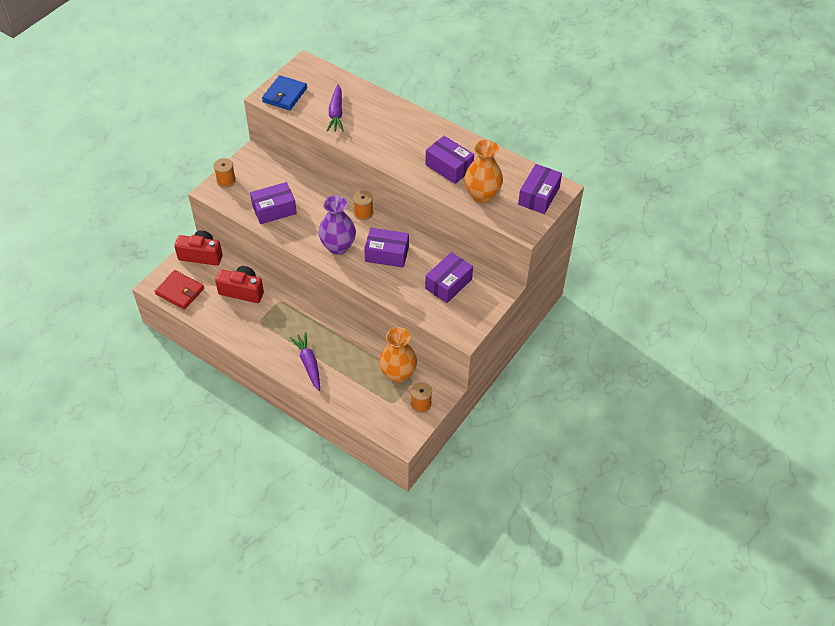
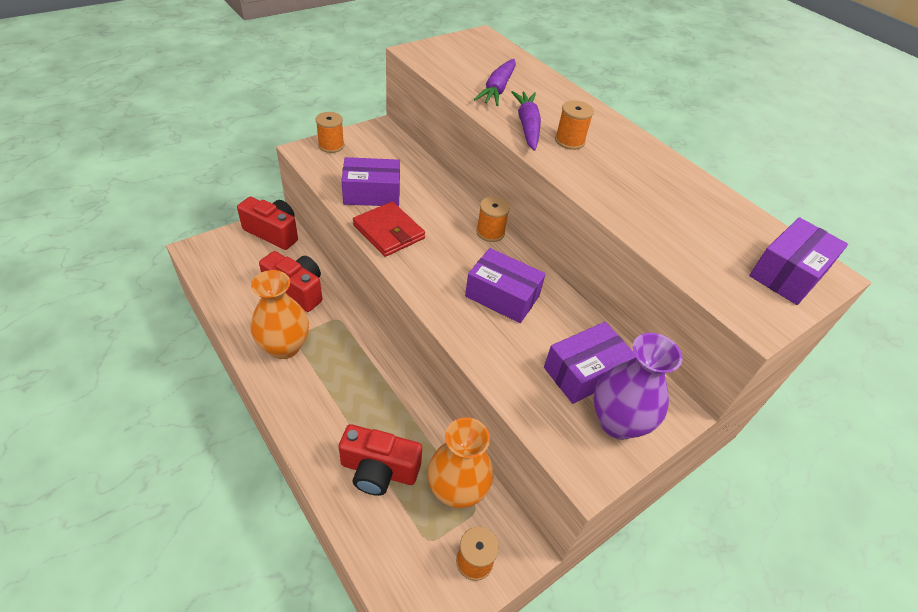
camera: 15 degrees right, 5 degrees down
(180, 291) = (220, 266): red wallet -> red wallet (388, 232)
(284, 95) = (440, 56): blue wallet -> none
(308, 364) = (329, 424): purple carrot -> purple carrot (527, 126)
(338, 247) = (435, 264): purple vase -> purple vase (617, 422)
(350, 378) = (379, 470): none -> red camera
(396, 142) = (569, 141): none -> orange spool
(449, 167) = (641, 191): purple box -> none
(482, 195) = (687, 244): orange vase -> orange vase (284, 347)

